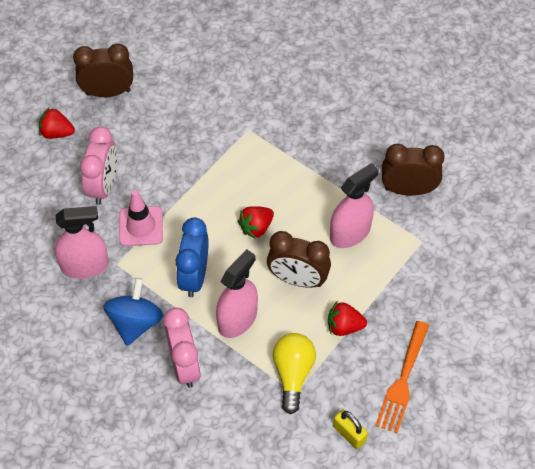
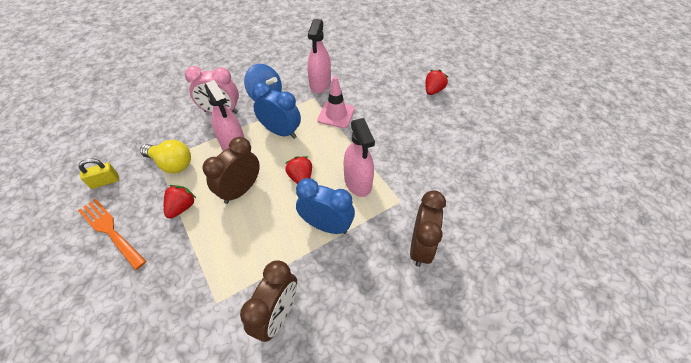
camera: 110 degrees right, 5 degrees down
(104, 186) = (378, 104): pink clock -> none
(108, 92) = (464, 123): brown clock -> brown clock (420, 246)
(305, 183) = (326, 225): none -> blue clock
(350, 233) = (260, 243): pink spray bottle -> pink spray bottle (357, 182)

